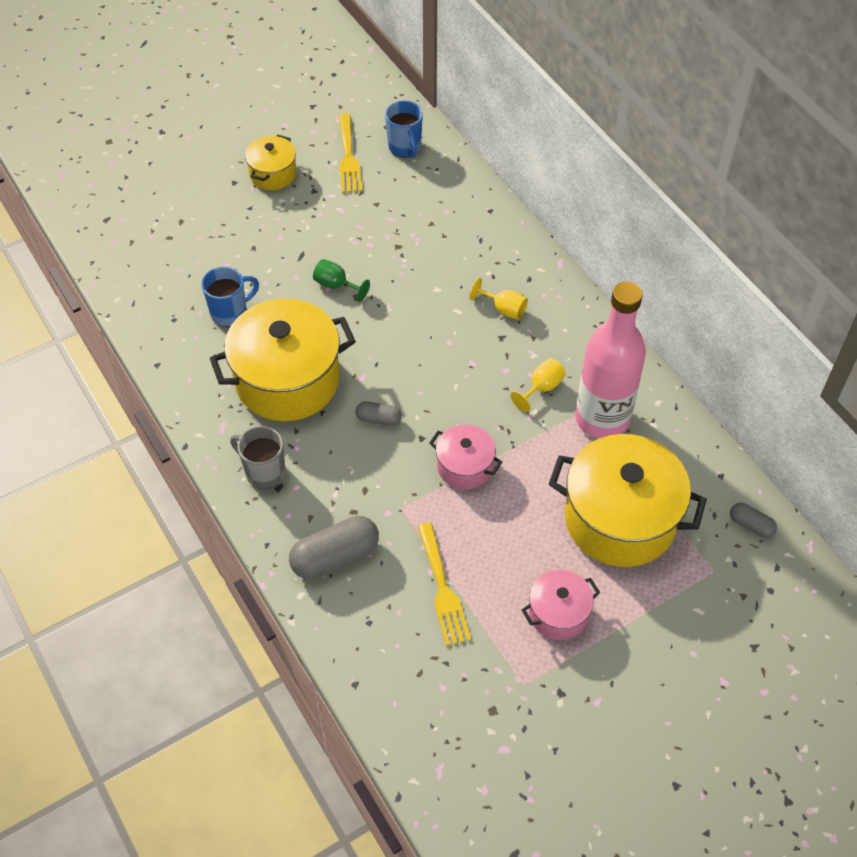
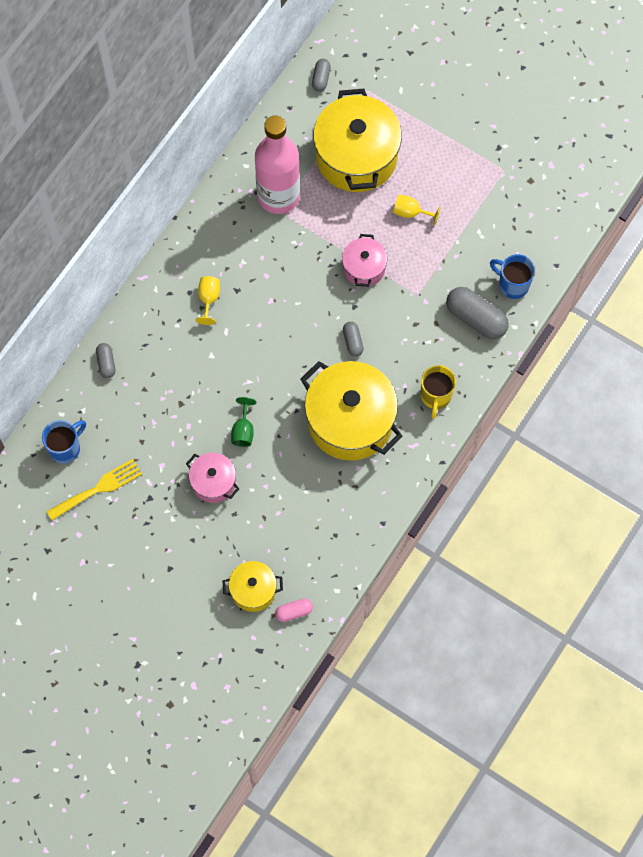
camera: 115 degrees left, 15 degrees up
(122, 257) = (294, 612): none -> pink capsule
(230, 312) = (308, 496): blue mug -> blue mug (512, 285)
(264, 472) = (435, 396): grey mug -> yellow mug
(273, 174) = (145, 541): yellow pot -> yellow pot (253, 590)
(443, 589) = (464, 242): yellow fork -> none
(477, 204) = (106, 363): none -> grey capsule
(541, 388) = (271, 245): yellow goblet -> yellow goblet (411, 212)
(558, 614) = (446, 168): pink pot -> pink pot (213, 482)

